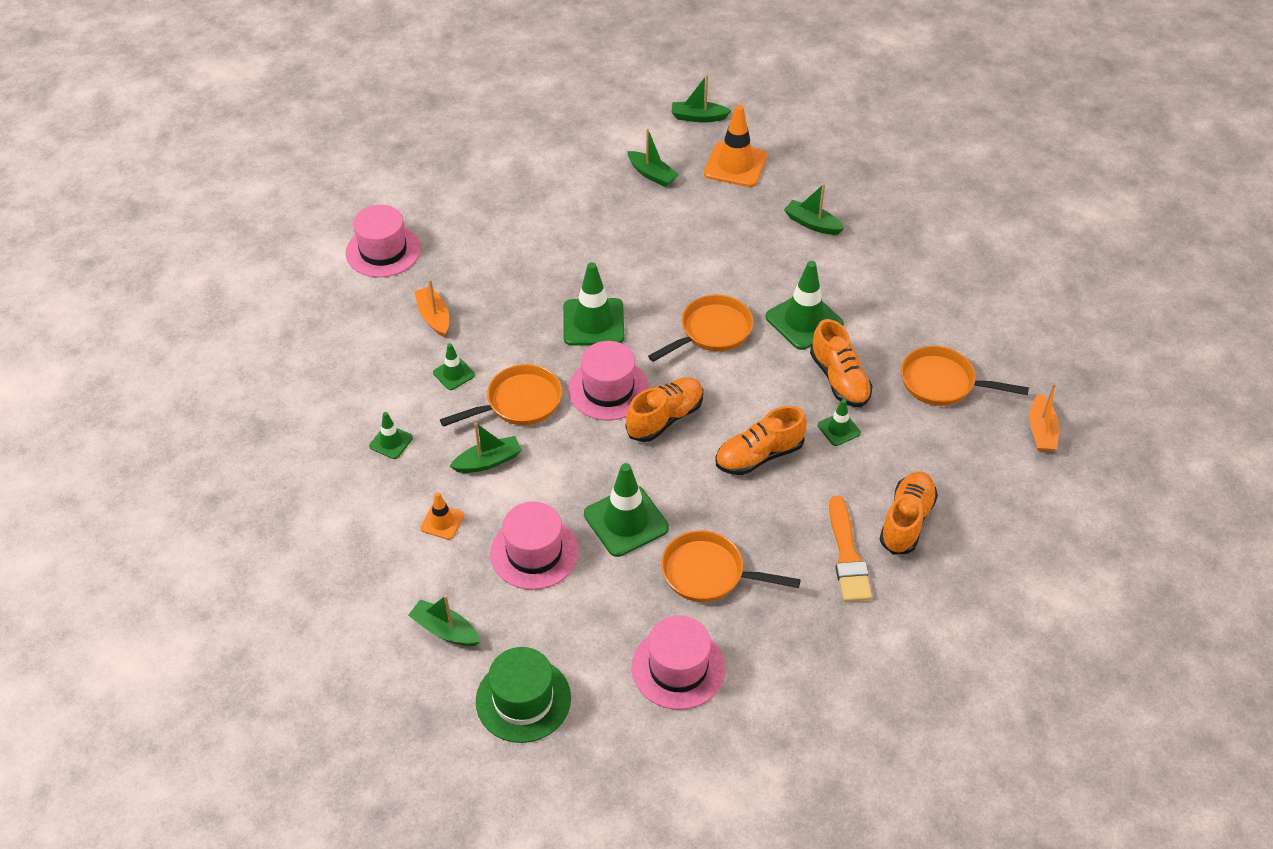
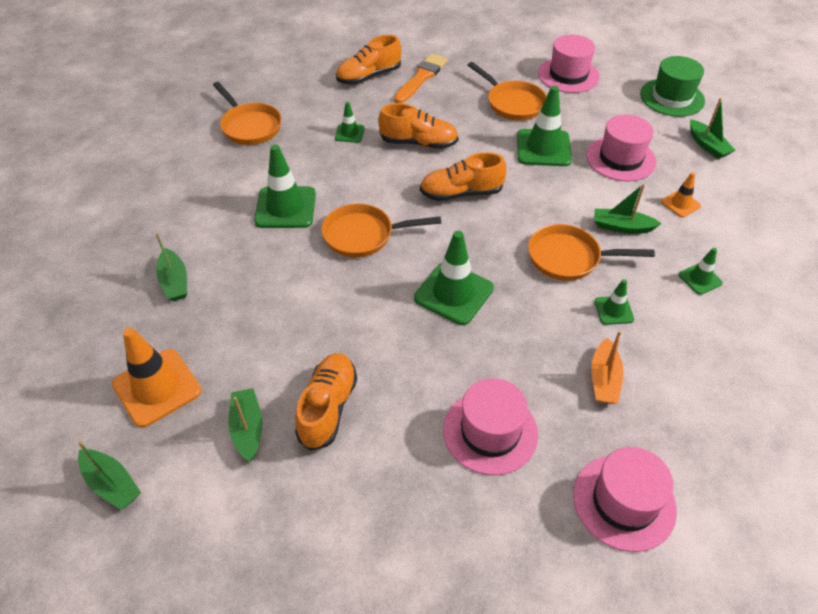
camera: 145 degrees left, 0 degrees up
(608, 389) = (487, 233): pink hat -> pink hat (490, 432)
(839, 379) = (312, 159): orange shoe -> orange shoe (328, 407)
(1041, 431) = (233, 79): orange boat -> none

